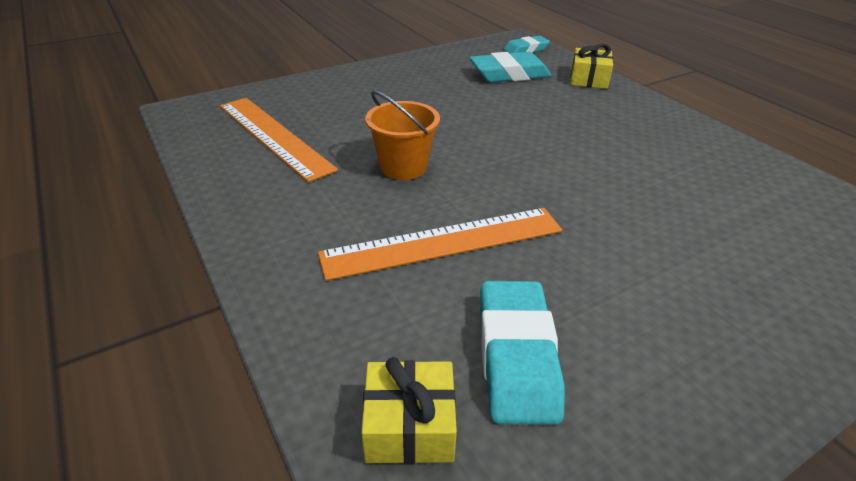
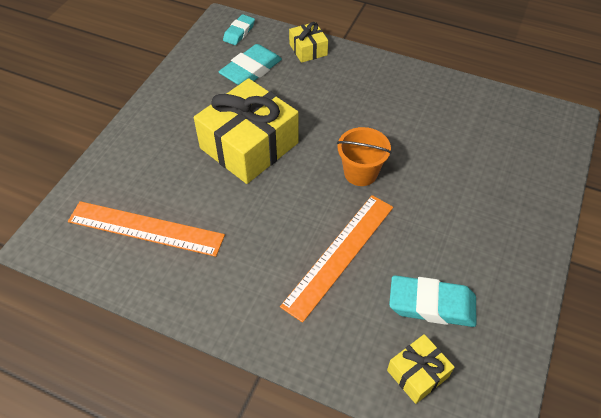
camera: 35 degrees left, 15 degrees up
(403, 167) = (263, 207): orange bucket -> orange bucket (360, 173)
(445, 120) = (249, 145): none -> yellow gift
(516, 356) = (431, 305): turquoise eraser -> turquoise eraser turned 45 degrees counterclockwise

